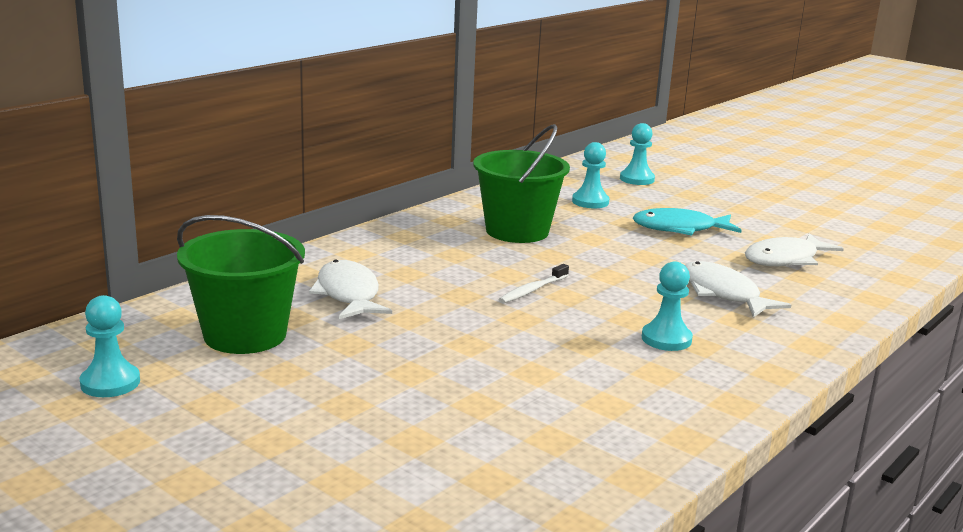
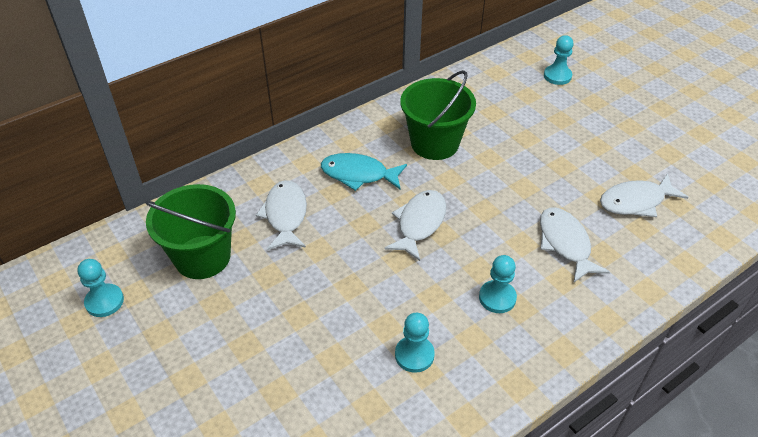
camera: 15 degrees right, 25 degrees up
(532, 290) = (419, 223): white toothbrush -> white fish
(590, 202) = (507, 106): turquoise pawn -> turquoise pawn (414, 355)
(680, 229) = (565, 151): turquoise fish -> turquoise fish (358, 174)

